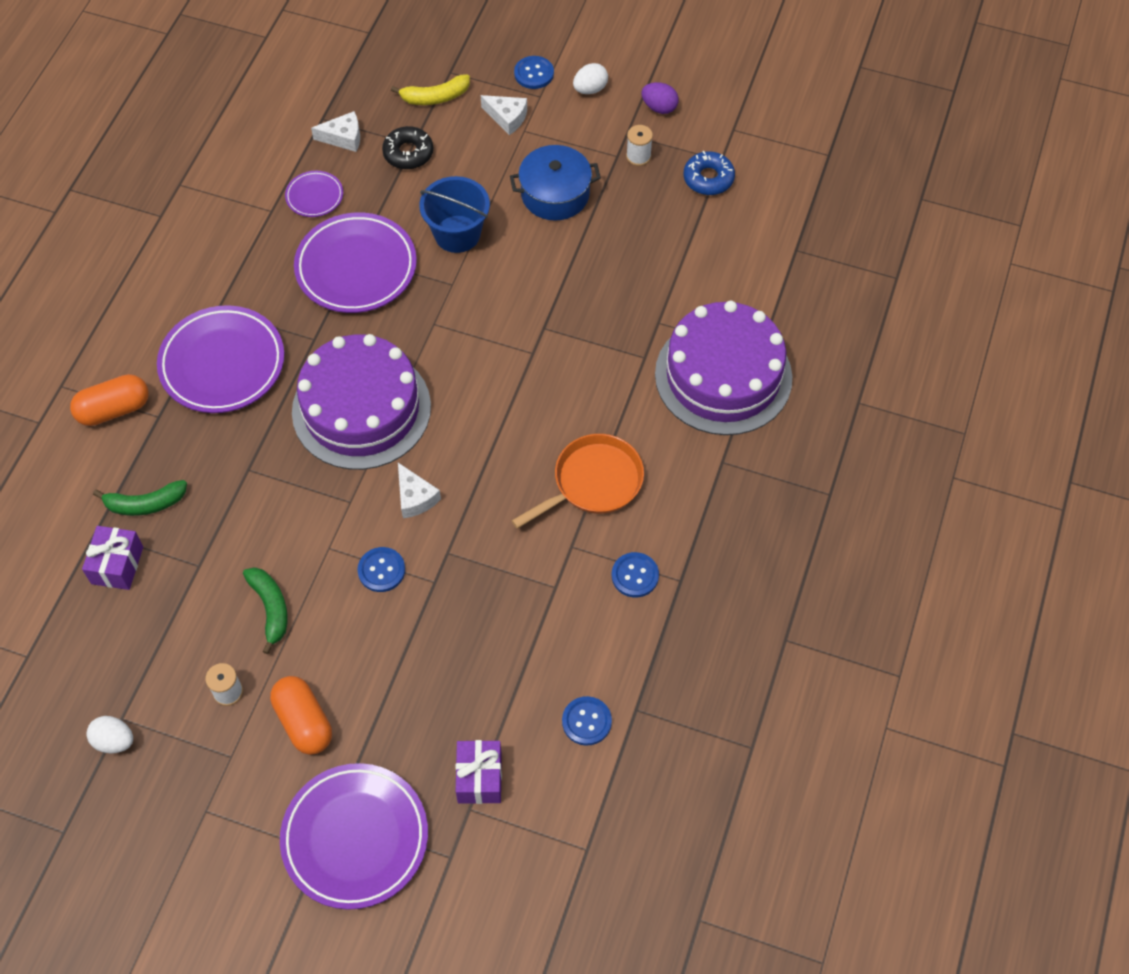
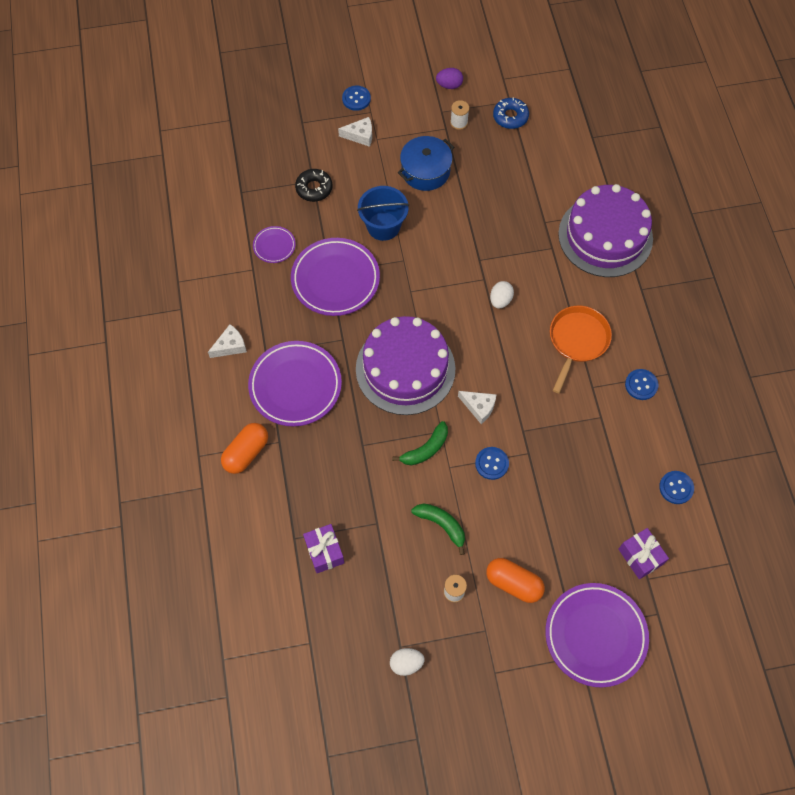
camera: 30 degrees left, 5 degrees up
(145, 504) = (313, 503): green banana -> green banana (425, 449)
(343, 138) = (264, 198): white cheese -> white cheese (230, 346)
(435, 97) = (304, 143): yellow banana -> none
(590, 89) = (398, 93): white egg -> white egg (500, 300)

